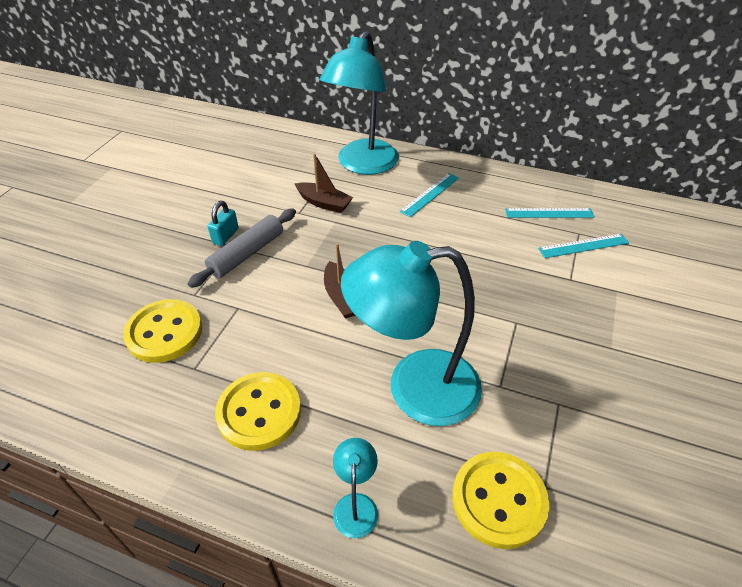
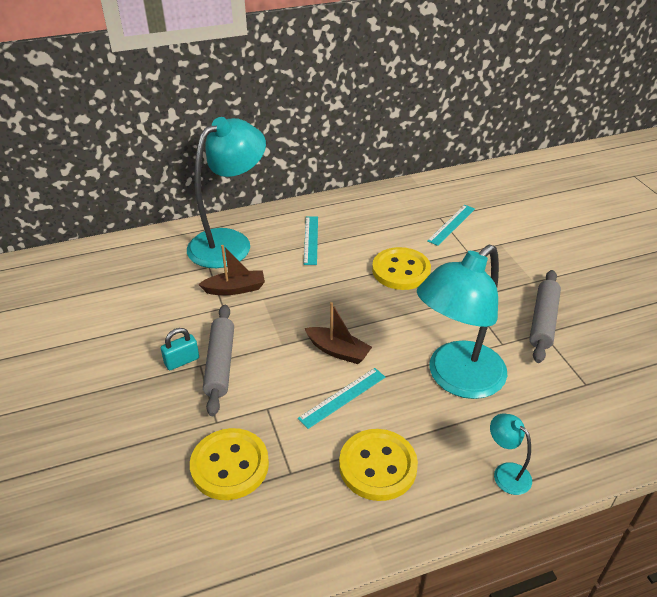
camera: 40 degrees left, 5 degrees down
(225, 236) = (182, 361): turquoise padlock -> turquoise padlock turned 75 degrees clockwise
(363, 165) = (229, 242): turquoise lamp -> turquoise lamp turned 120 degrees counterclockwise
(498, 500) = (573, 409): yellow button -> yellow button (401, 270)
(549, 213) = (407, 213): turquoise ruler -> turquoise ruler (343, 397)
(573, 392) = (543, 321): none -> grey rolling pin

